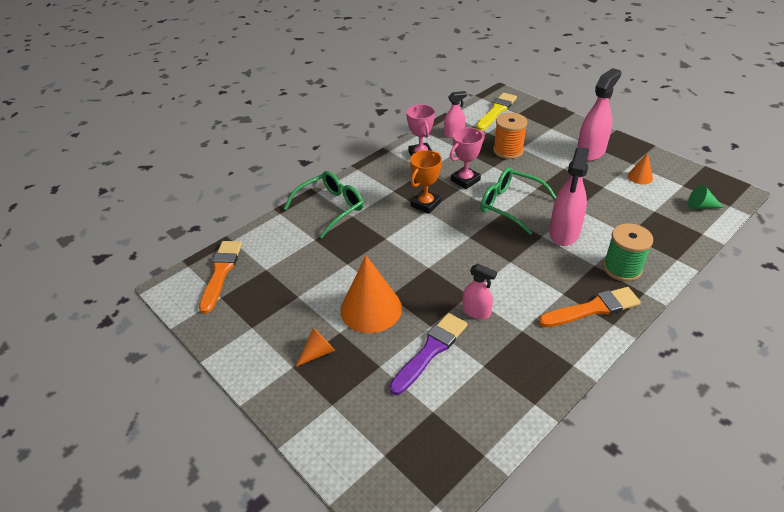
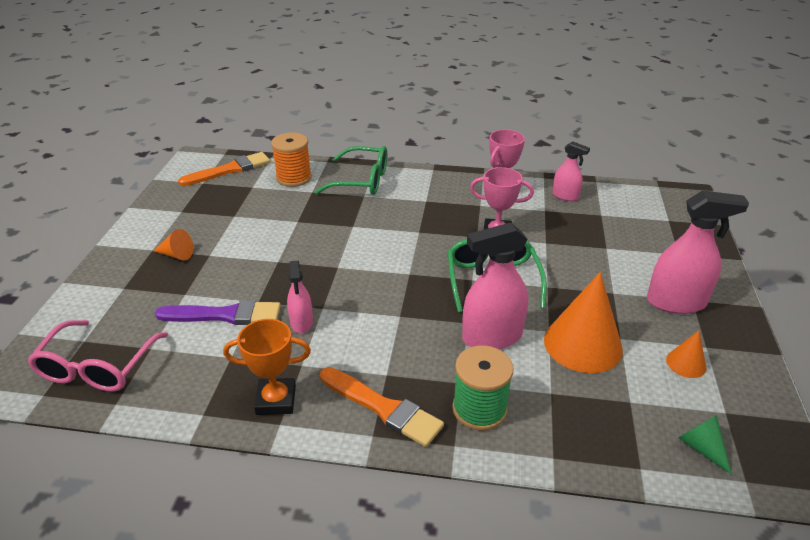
camera: 50 degrees right, 5 degrees down
(371, 309) = (251, 258): orange cone -> orange cone (582, 344)
(425, 204) = (428, 227): orange trophy -> orange trophy (276, 400)
(429, 455) = (97, 367): none -> pink glasses
(496, 111) = (649, 204): yellow brush -> none
(508, 151) = (587, 241): orange spool -> orange spool (294, 178)

